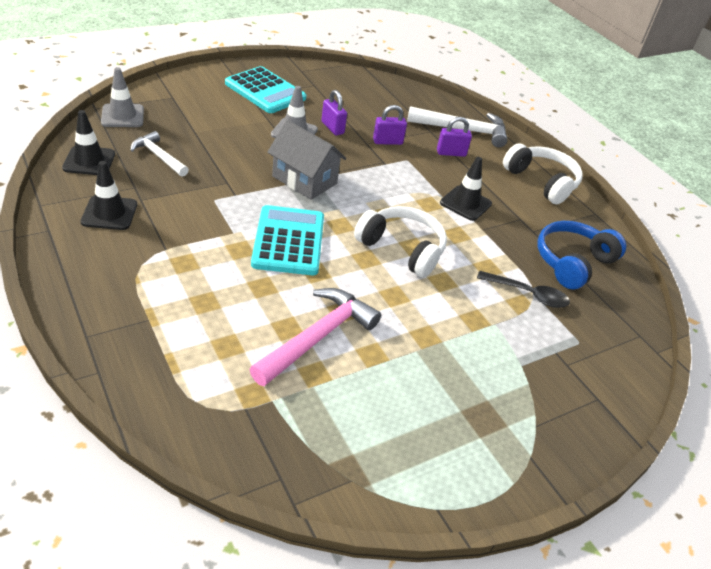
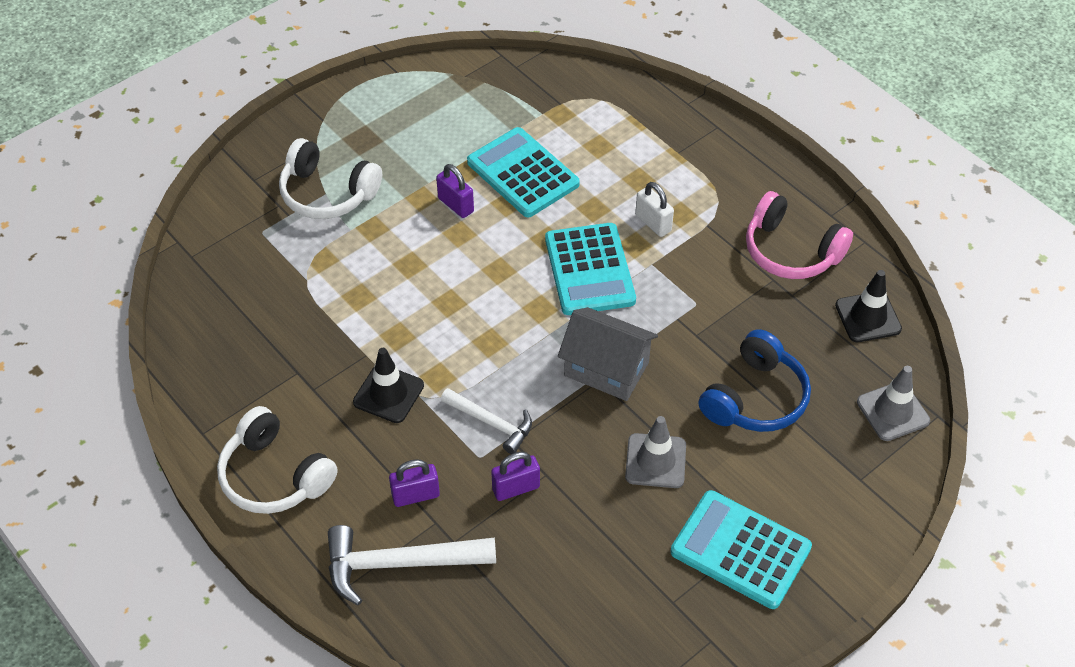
camera: 175 degrees right, 10 degrees up
(109, 213) = (791, 251): black traffic cone -> pink headphones
(158, 156) = (799, 351): white hammer -> white hammer (492, 423)
(214, 262) = (653, 223): none -> white padlock
(318, 337) = (522, 173): pink hammer -> turquoise calculator
(332, 128) = (605, 492): purple padlock -> purple padlock (456, 205)
(402, 249) = (461, 296): white headphones -> white headphones (327, 193)
(528, 294) = (312, 274): black spoon -> none
(572, 262) = (251, 335): blue headphones -> blue headphones (755, 398)

